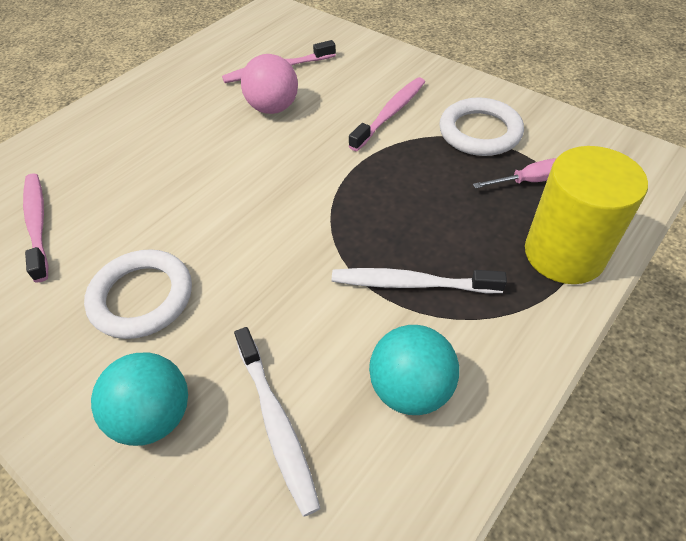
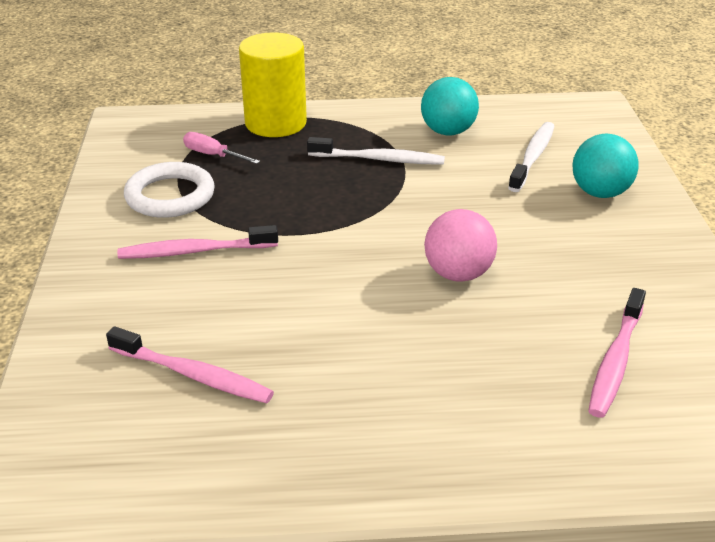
camera: 135 degrees left, 15 degrees down
(142, 297) = (561, 250): white ring -> none
(273, 108) = (272, 329): pink ball -> pink ball (458, 274)
(411, 284) = (379, 159): white toothbrush -> white toothbrush turned 45 degrees counterclockwise

